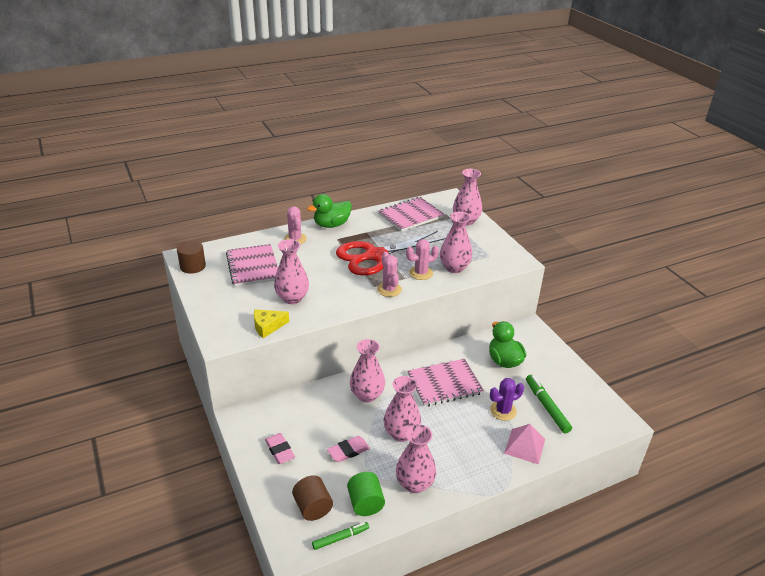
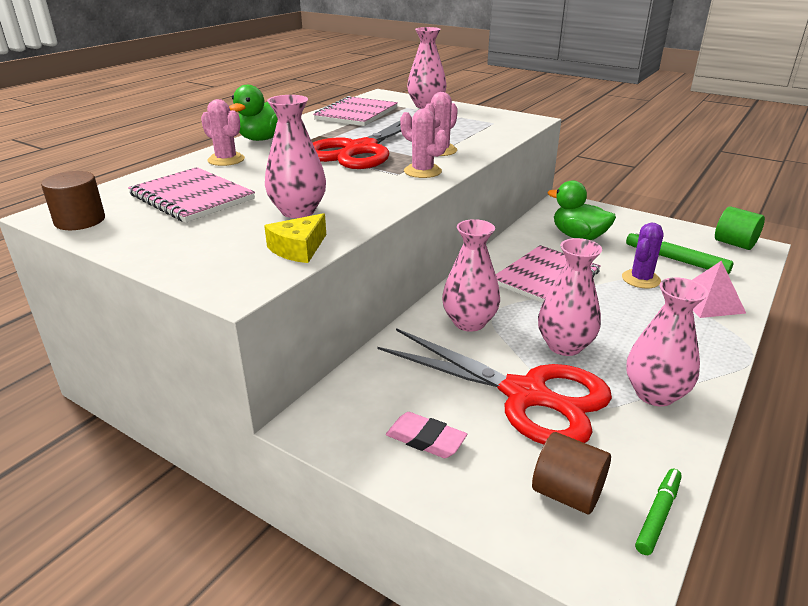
camera: 30 degrees left, 5 degrees down
(348, 451) = (525, 395): pink eraser -> red scissors
(365, 503) = (629, 448): green cylinder -> green cylinder (734, 244)
(454, 268) = (471, 138): pink vase -> none

